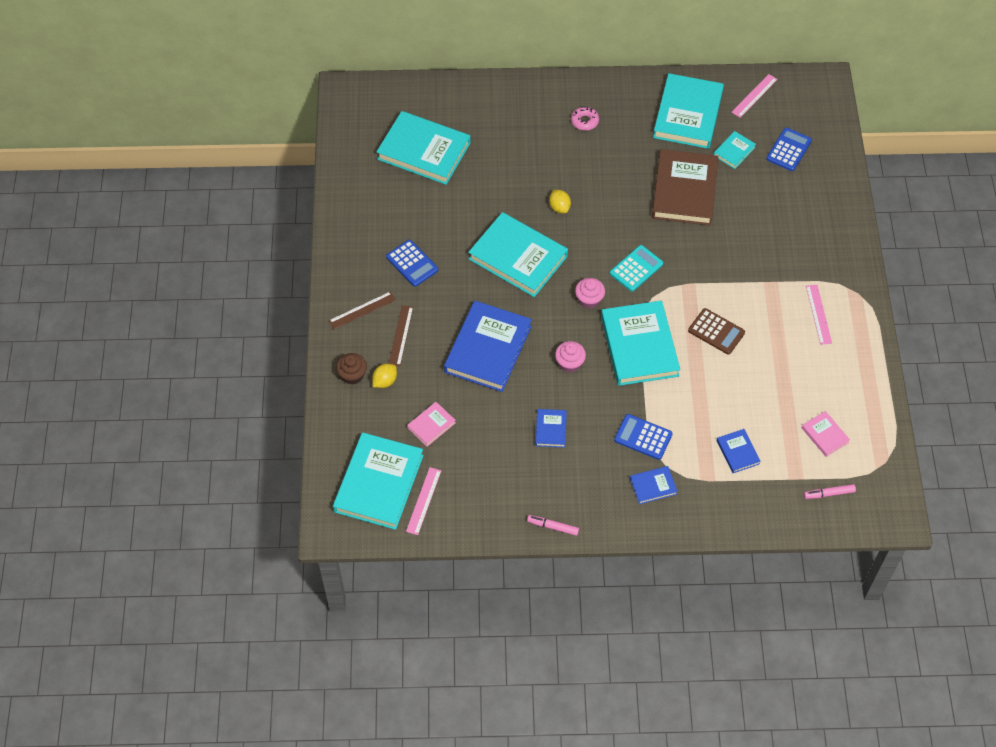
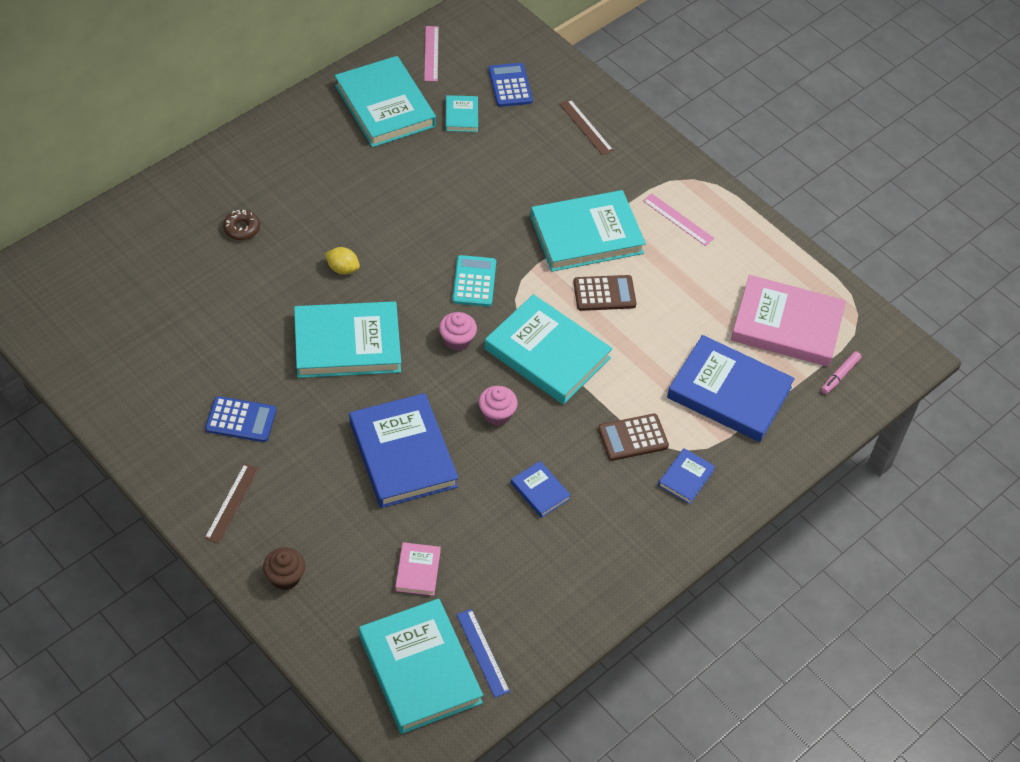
camera: 45 degrees left, 5 degrees down
(385, 381) = (326, 560): yellow lemon -> none
(400, 335) = (298, 501): brown ruler -> brown ruler (586, 127)
(423, 501) = (482, 653): pink ruler -> blue ruler
(424, 151) = (145, 297): turquoise book -> turquoise book (586, 235)
(520, 142) = (242, 229): none -> brown donut
(553, 527) = (632, 584): pink marker -> none
(584, 121) = (288, 170): pink donut -> none
(643, 437) = (633, 438): blue calculator -> brown calculator
(684, 190) = (449, 180): brown book -> none
(738, 452) = (729, 392): blue book -> blue book, size x2.17
(825, 435) = (786, 325): pink book -> pink book, size x2.17

